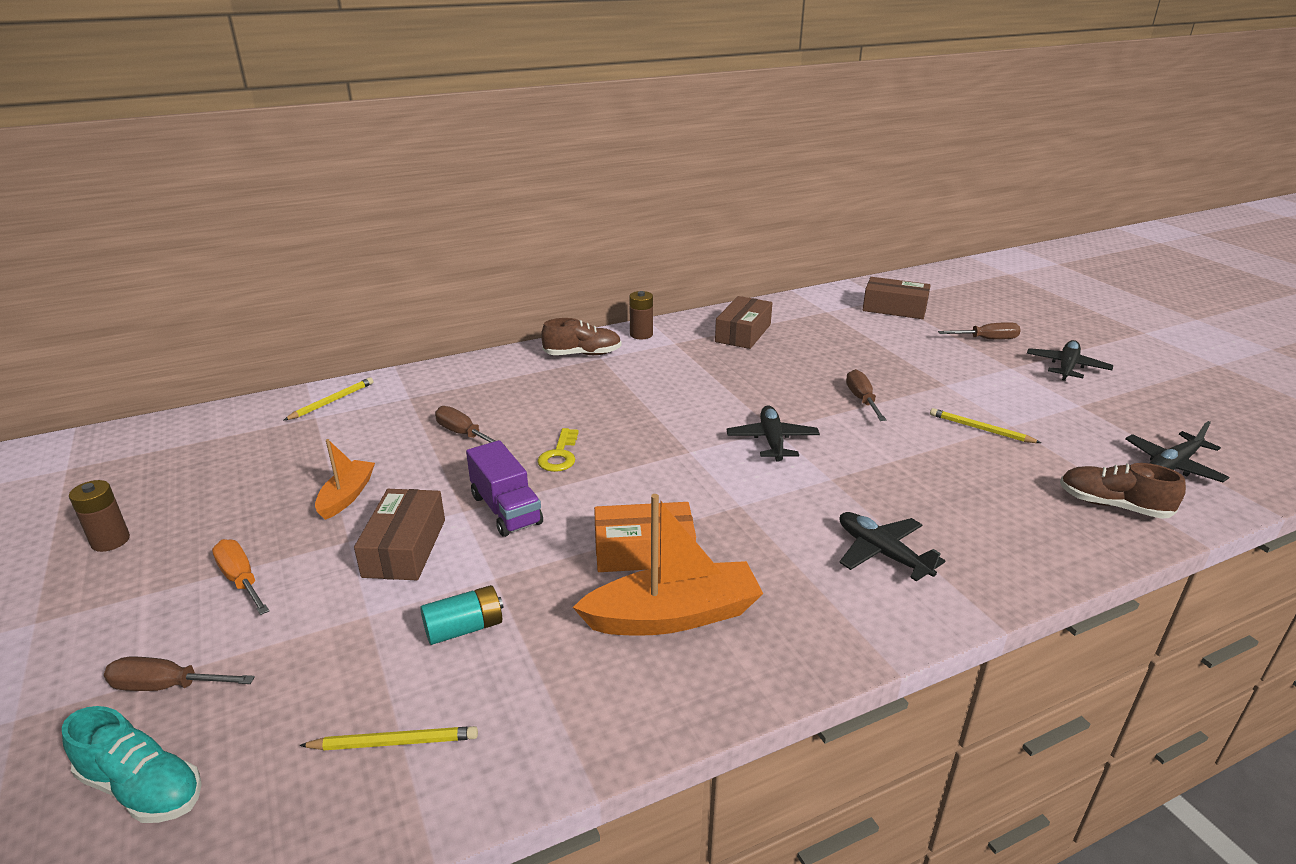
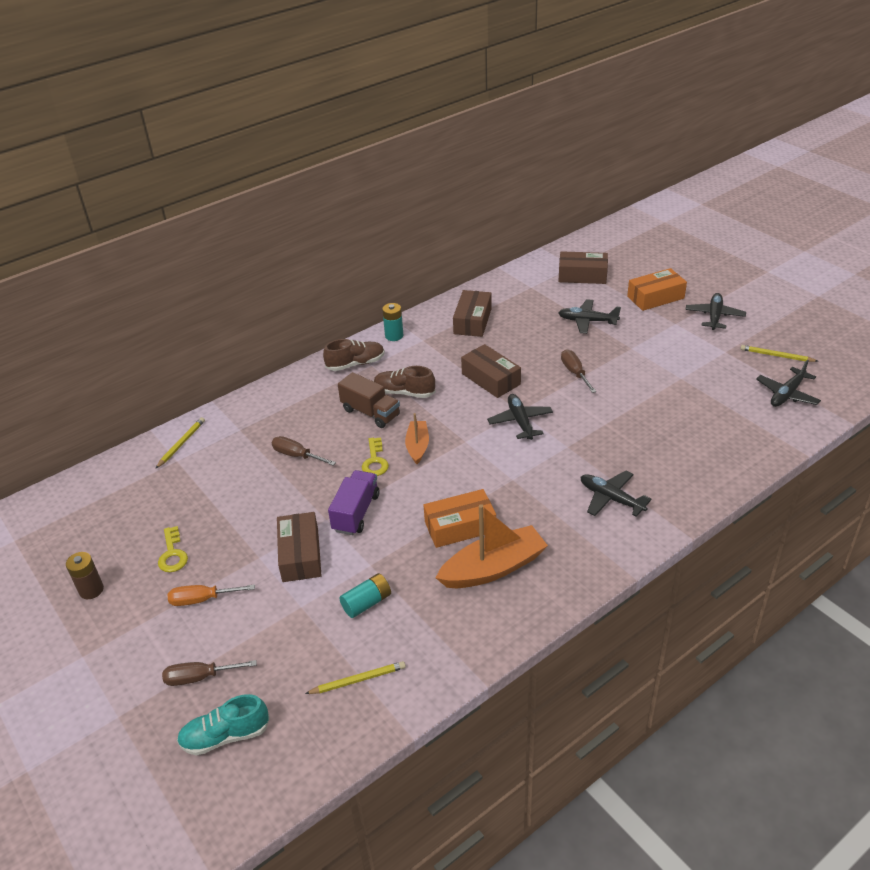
camera: 10 degrees left, 10 degrees up
(143, 788) = (225, 736): turquoise shoe -> turquoise shoe turned 150 degrees clockwise
(241, 517) = (172, 554): none -> yellow key
(241, 580) = (202, 599): orange screwdriver -> orange screwdriver turned 45 degrees counterclockwise
(346, 496) = (238, 523): orange boat -> orange boat (417, 446)
(506, 509) = (356, 512): purple truck -> purple truck turned 120 degrees counterclockwise
(578, 403) = (370, 412): none -> brown truck
(641, 334) = (394, 336): brown battery -> turquoise battery
(747, 391) = (491, 379): none -> brown box
(891, 351) = (587, 321): none -> black plane
(981, 429) = (660, 385): yellow pencil -> yellow pencil (776, 356)
(987, 339) = (655, 297): brown screwdriver -> orange box
(1113, 505) = (750, 434): brown shoe -> brown shoe (404, 392)

